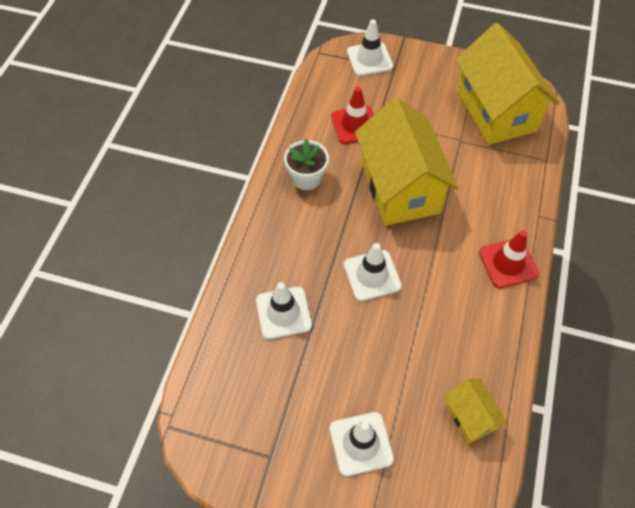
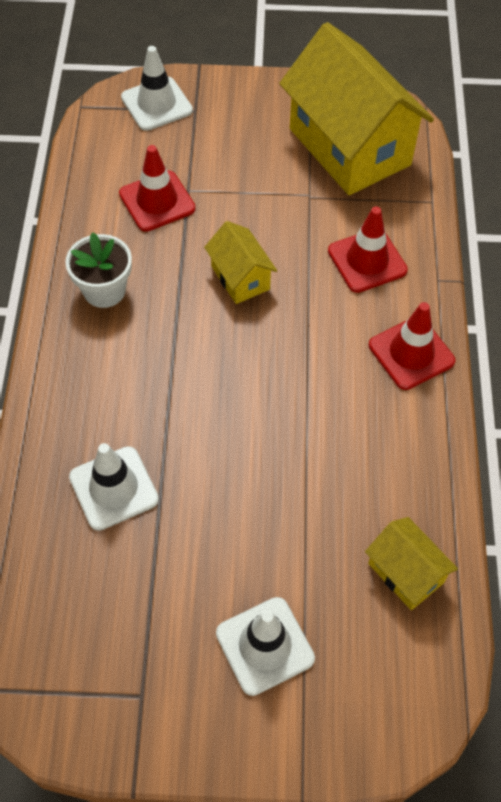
camera: 15 degrees left, 0 degrees up
(372, 275) = (228, 409): white traffic cone -> none
(400, 187) = (240, 278): yellow house -> yellow house, size x0.46
(491, 192) = (367, 261): none -> red traffic cone

